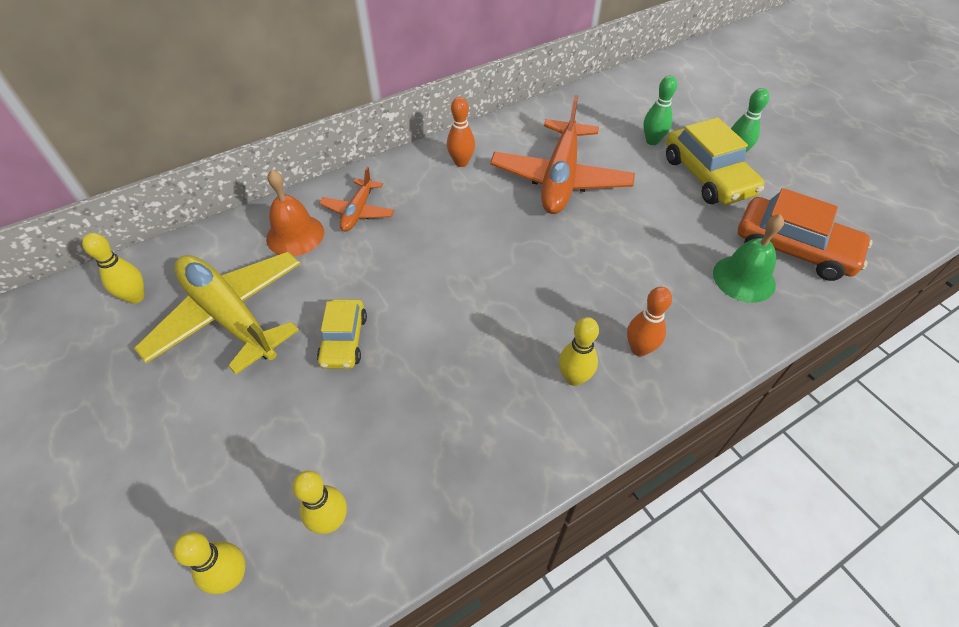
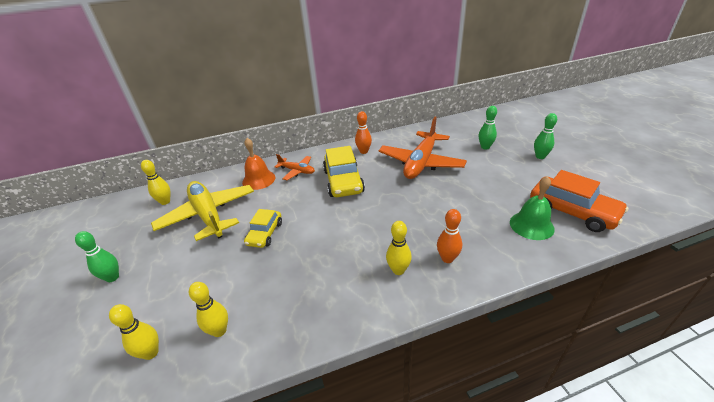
camera: 15 degrees right, 15 degrees down
(102, 458) = (112, 277): none -> green bowling pin
(358, 211) = (297, 171): orange plane -> orange plane turned 90 degrees counterclockwise
(707, 176) = (518, 167): yellow car -> yellow car (343, 181)

